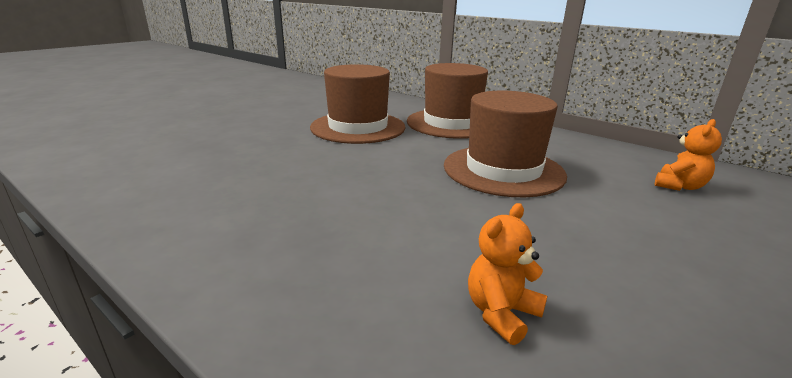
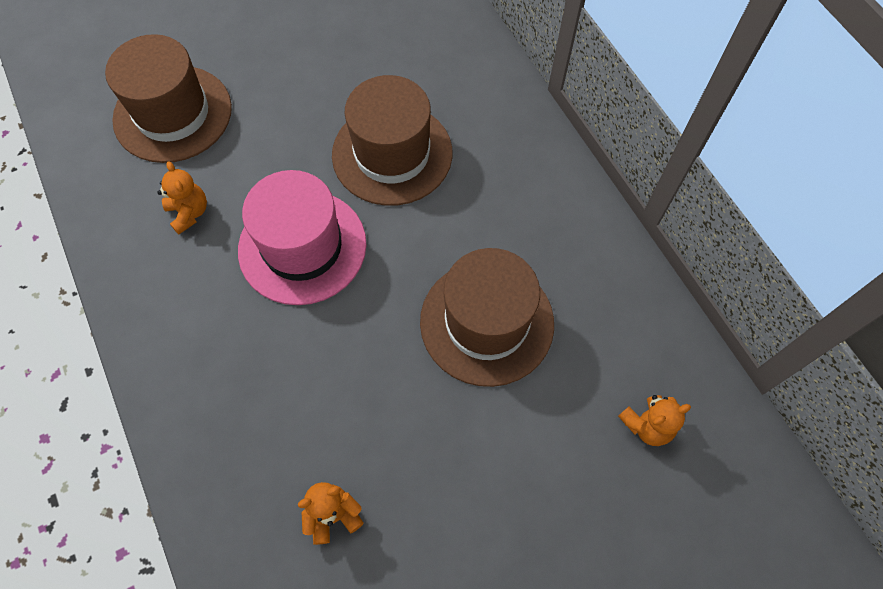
camera: 25 degrees right, 40 degrees up
(194, 170) = (189, 213): none -> orange teddy bear
(316, 167) = (302, 247): none -> pink hat
(451, 123) = (515, 178): brown hat -> brown hat (173, 114)

